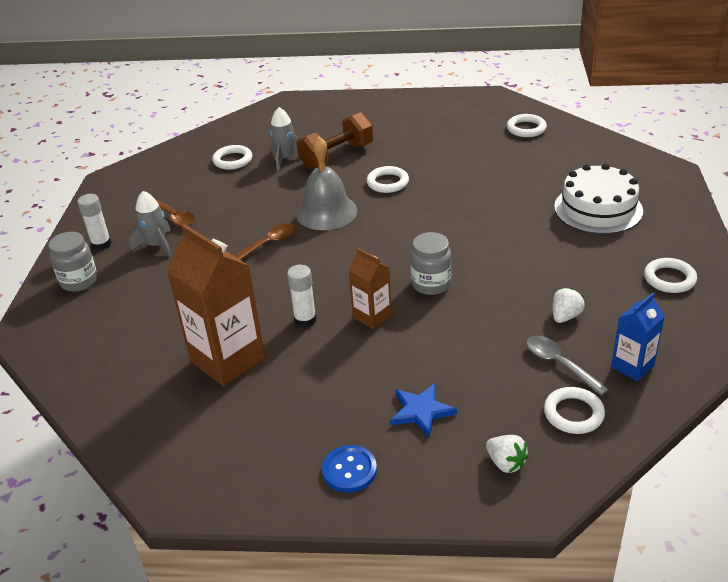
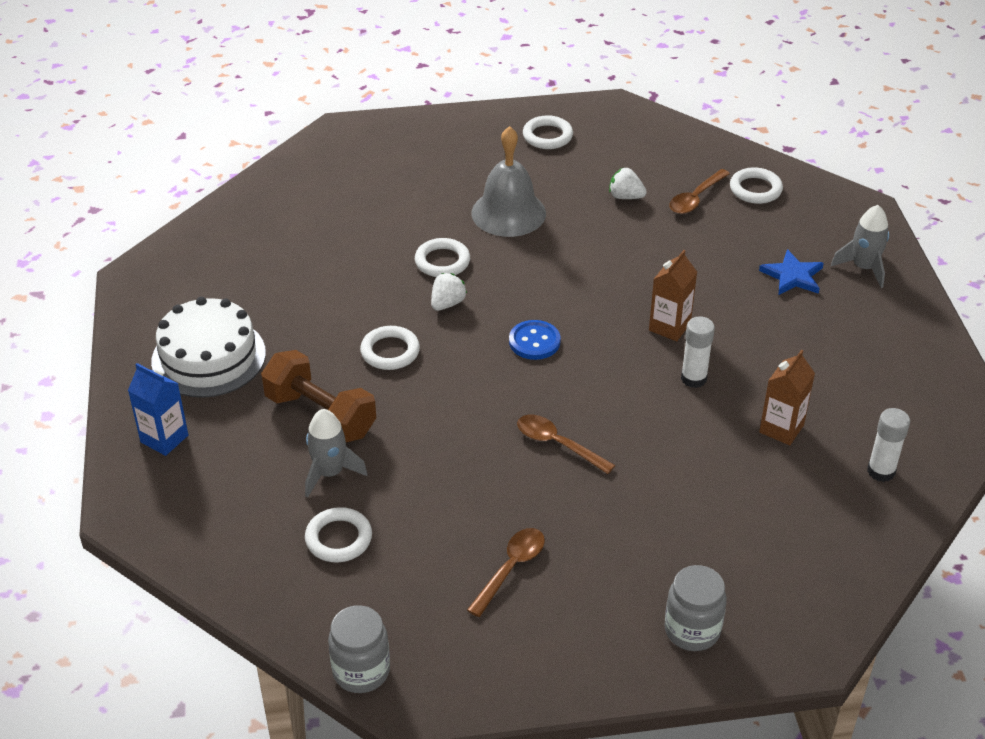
camera: 105 degrees left, 5 degrees up
(101, 244) = (600, 636): white glue stick -> white glue stick (881, 471)
(157, 245) = (587, 565): grey rocket -> grey rocket (863, 268)
(228, 360) = (781, 428): brown carton -> brown carton, size x0.54
(326, 212) = (471, 400): grey bell -> grey bell (508, 213)
(349, 470) = (883, 311): blue button -> blue button (534, 341)
(431, 284) = (600, 289): grey jar -> grey jar (361, 671)
(506, 463) = (829, 223): white strawberry -> white strawberry (447, 303)
(526, 128) = (239, 238): white ring -> white ring (442, 261)
(560, 364) = (696, 198): grey spoon -> brown spoon
(598, 209) = (429, 178): white cake -> white cake (208, 357)
(632, 366) = (682, 159): blue carton -> blue carton (164, 439)

